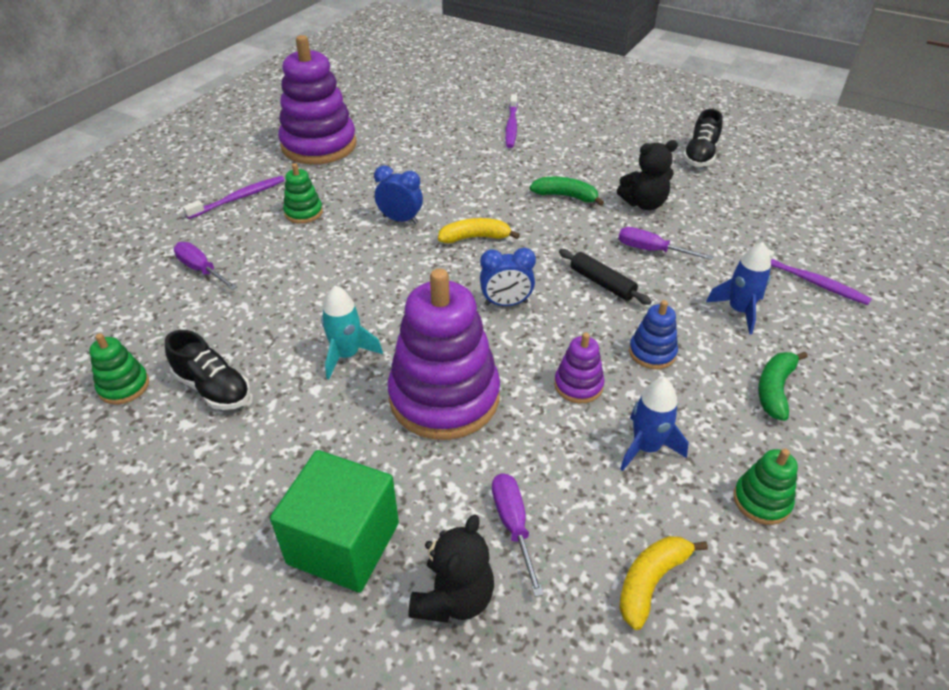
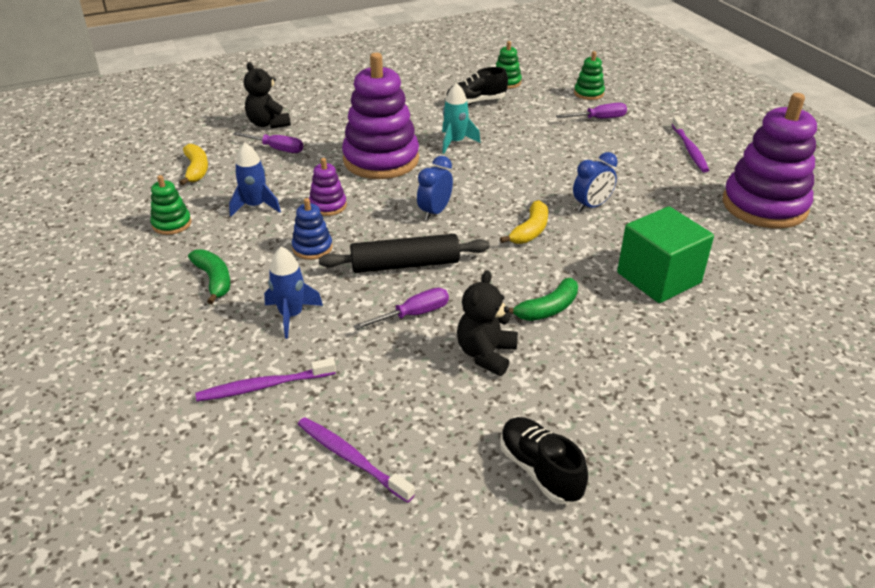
camera: 125 degrees right, 5 degrees down
(303, 212) = (642, 169): green stacking toy -> green stacking toy (588, 93)
(343, 543) = (332, 109): green cube -> green cube (658, 278)
(511, 126) = (733, 342): purple toothbrush -> purple toothbrush (351, 458)
(602, 283) = (405, 264): black rolling pin -> black rolling pin, size x1.55

